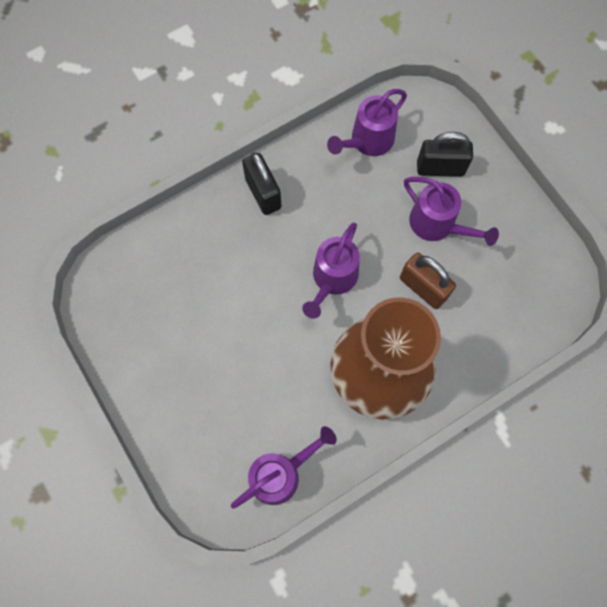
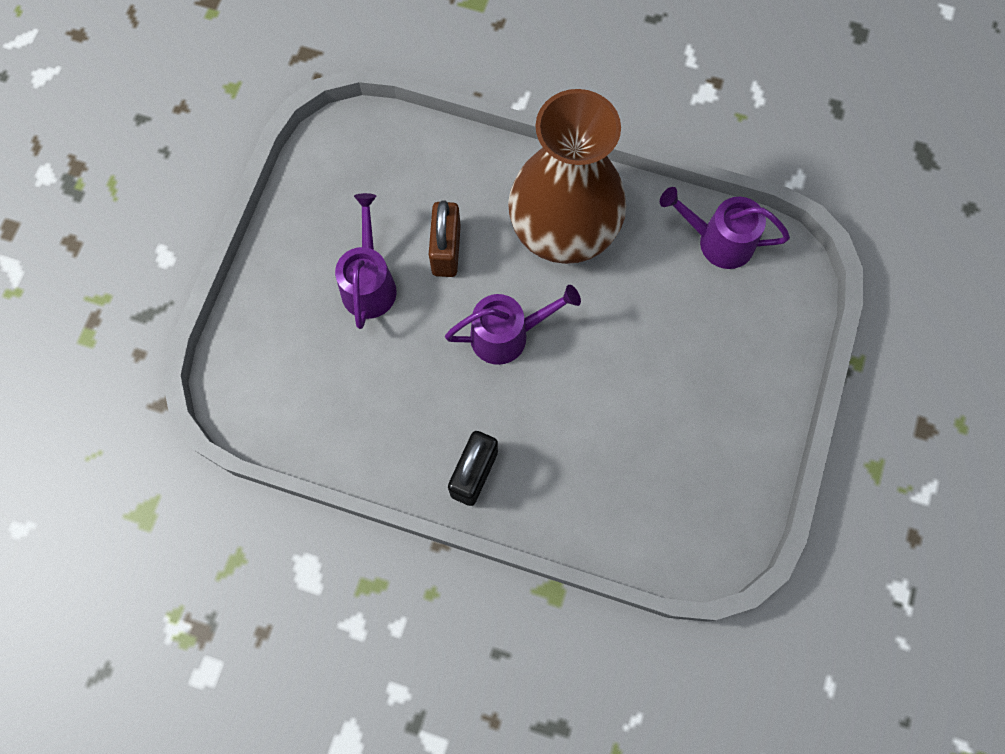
camera: 130 degrees left, 0 degrees up
(367, 141) = (328, 417): purple watering can -> none
(440, 168) = (302, 325): black padlock -> none

